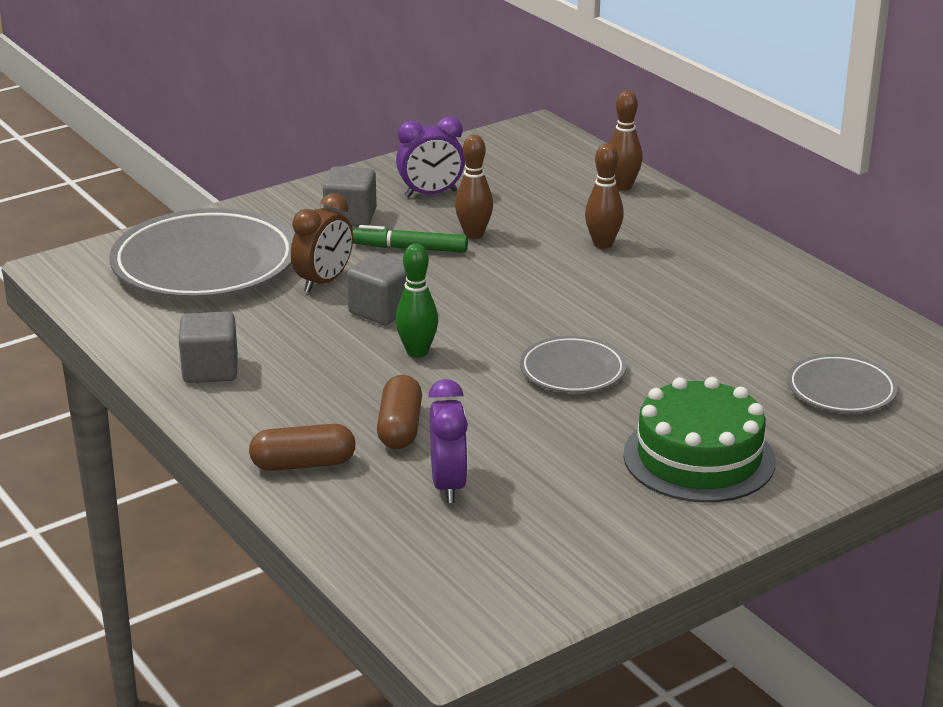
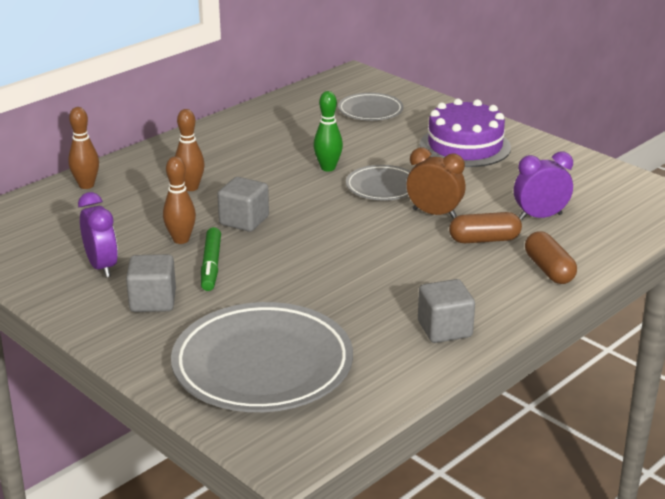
camera: 100 degrees left, 0 degrees up
(324, 282) = (280, 298): brown clock -> brown clock (434, 213)
(381, 311) = (322, 266): grey cube -> grey cube (244, 221)
(417, 352) = (380, 244): green bowling pin -> green bowling pin (328, 168)
(699, 458) = (465, 146): green cake -> purple cake

